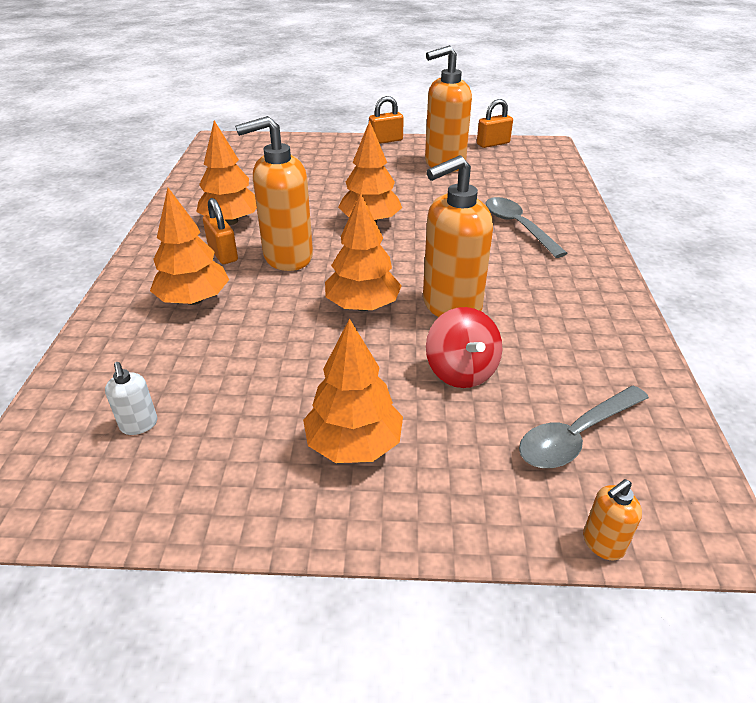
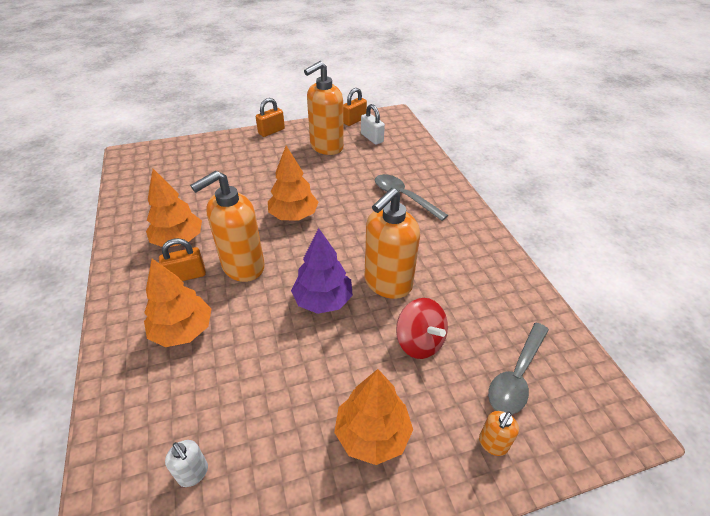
camera: 20 degrees left, 5 degrees up
(223, 253) = (186, 276): orange padlock -> orange padlock turned 60 degrees counterclockwise
(362, 306) = (323, 300): orange tree -> purple tree
(506, 163) = (372, 138): none -> white padlock
(602, 543) = (568, 460): orange soap dispenser -> orange soap dispenser (492, 444)

